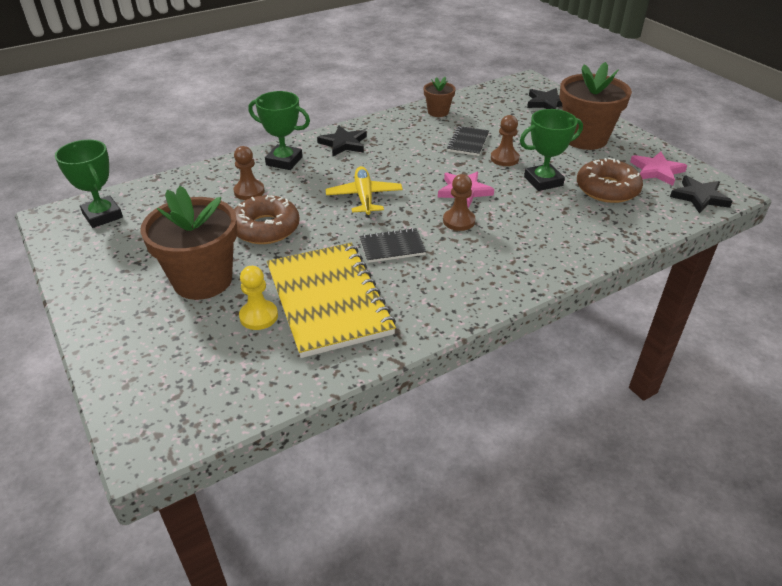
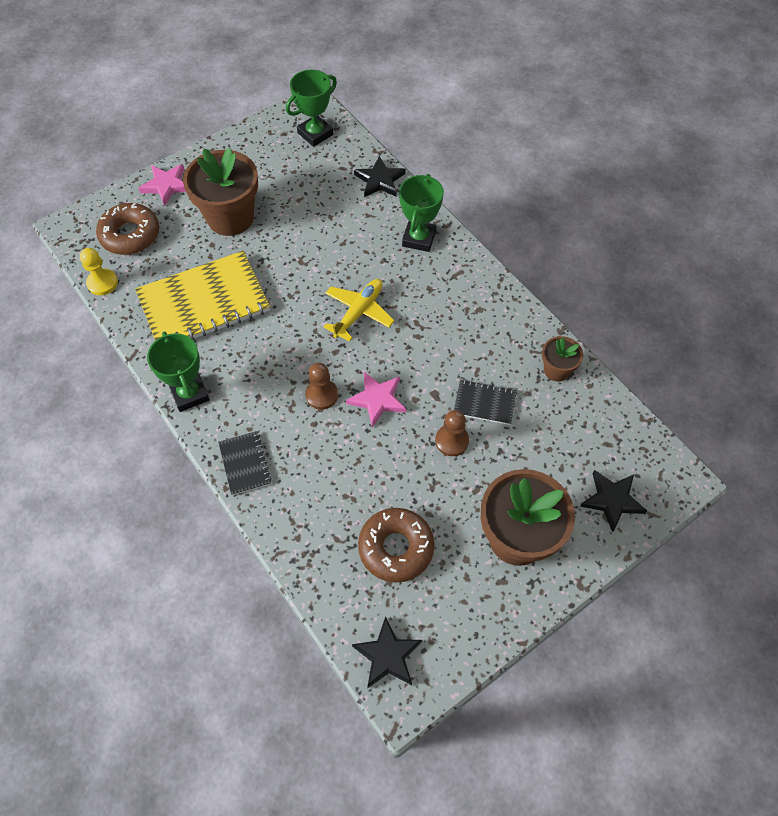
camera: 85 degrees right, 20 degrees up
(249, 191) = (360, 222): brown pawn -> none
(259, 316) = (186, 261): yellow pawn -> yellow pawn (102, 283)
(266, 228) = (302, 244): brown donut -> brown donut (130, 235)
(343, 144) = (462, 283): black star -> black star (380, 180)
(364, 197) = (359, 312): yellow plane -> yellow plane turned 45 degrees counterclockwise
(392, 247) = (277, 341): black notebook -> black notebook (245, 464)
(543, 181) = (406, 479): green trophy -> green trophy (189, 394)
(656, 171) = (445, 615): pink star -> pink star (166, 185)

